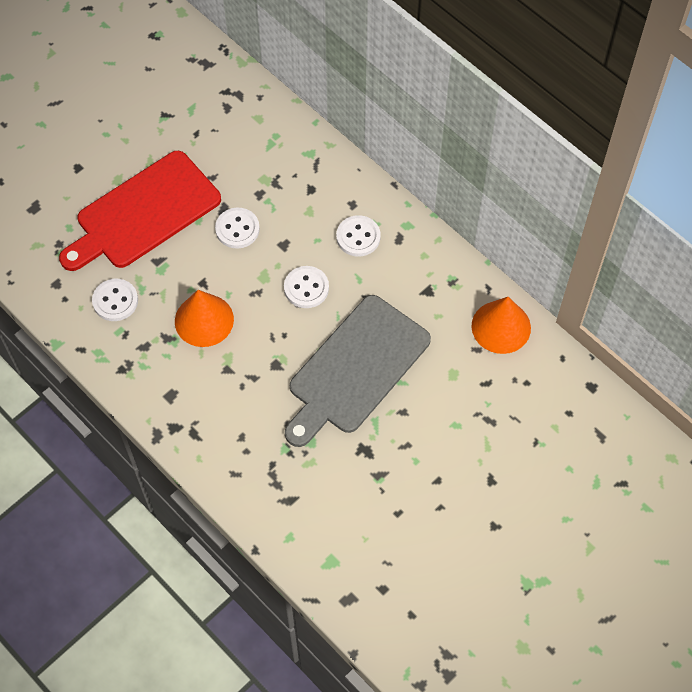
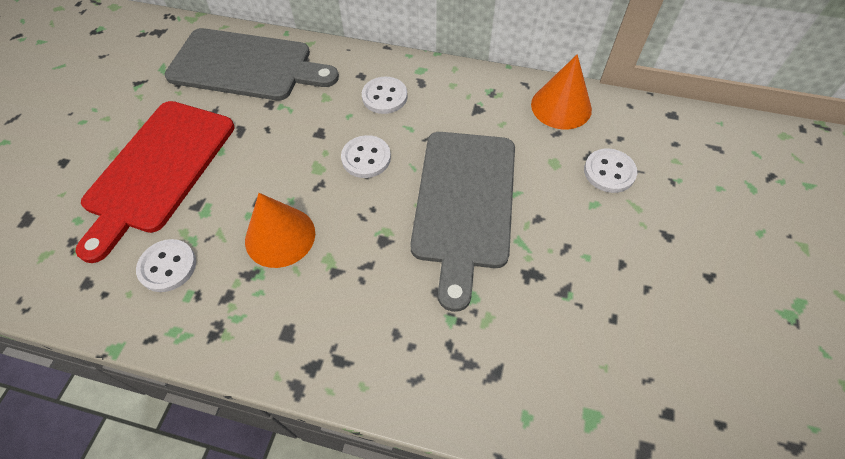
camera: 30 degrees left, 5 degrees down
(237, 229) = (265, 140): white button -> white button (609, 172)
(261, 142) = (246, 66): none -> grey cutting board

